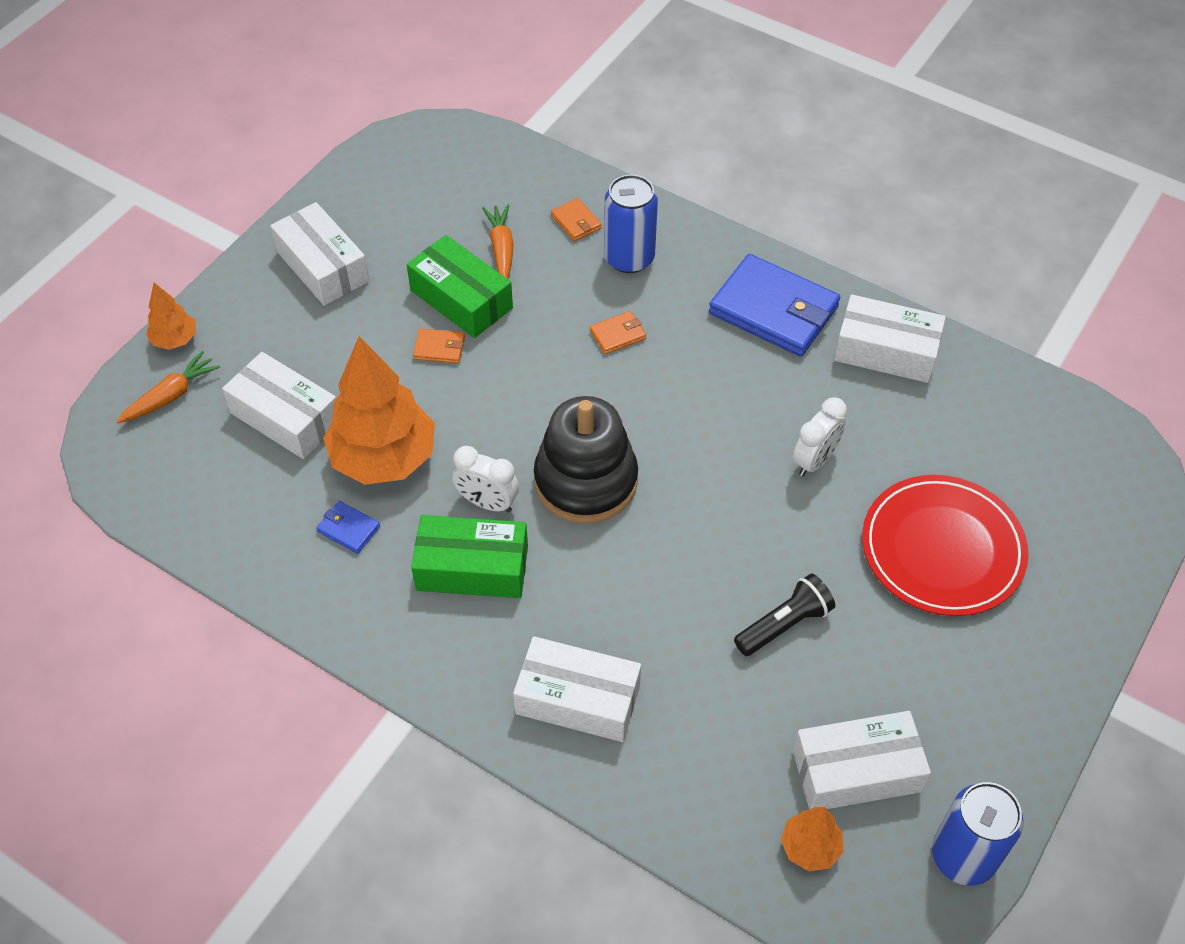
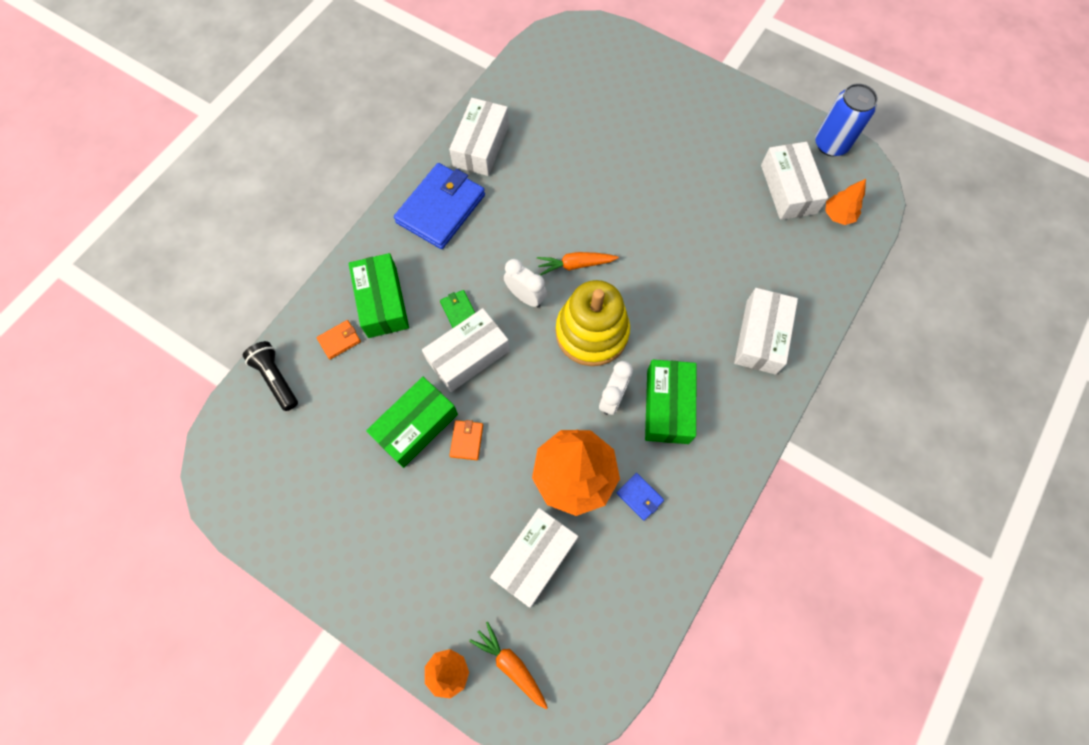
camera: 90 degrees left, 15 degrees up
(322, 266) = (370, 546): white box -> white box (468, 356)
(348, 529) = (639, 497): blue wallet -> blue wallet turned 75 degrees counterclockwise
(501, 249) = (363, 397): orange carrot -> orange carrot (575, 265)
(586, 481) = (592, 332): black stacking toy -> yellow stacking toy
(617, 335) = (459, 311): orange wallet -> green wallet
(629, 258) = (382, 302): blue can -> green box
(784, 624) = (696, 218): black flashlight -> black flashlight (276, 378)
(814, 460) = (572, 193): white clock -> white clock (526, 297)
(942, 549) = (636, 132): red plate -> none

